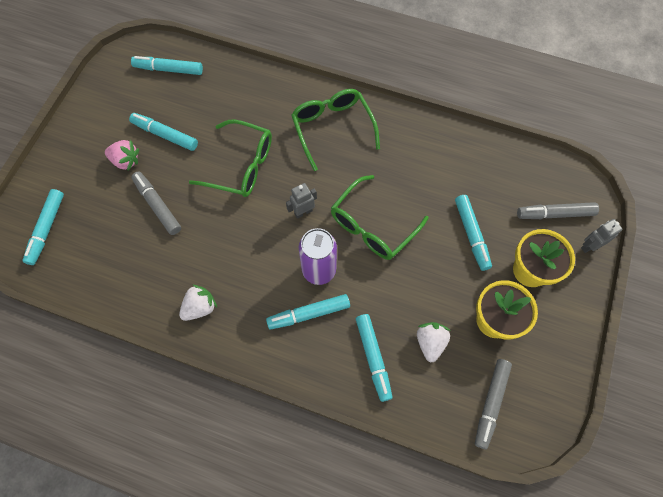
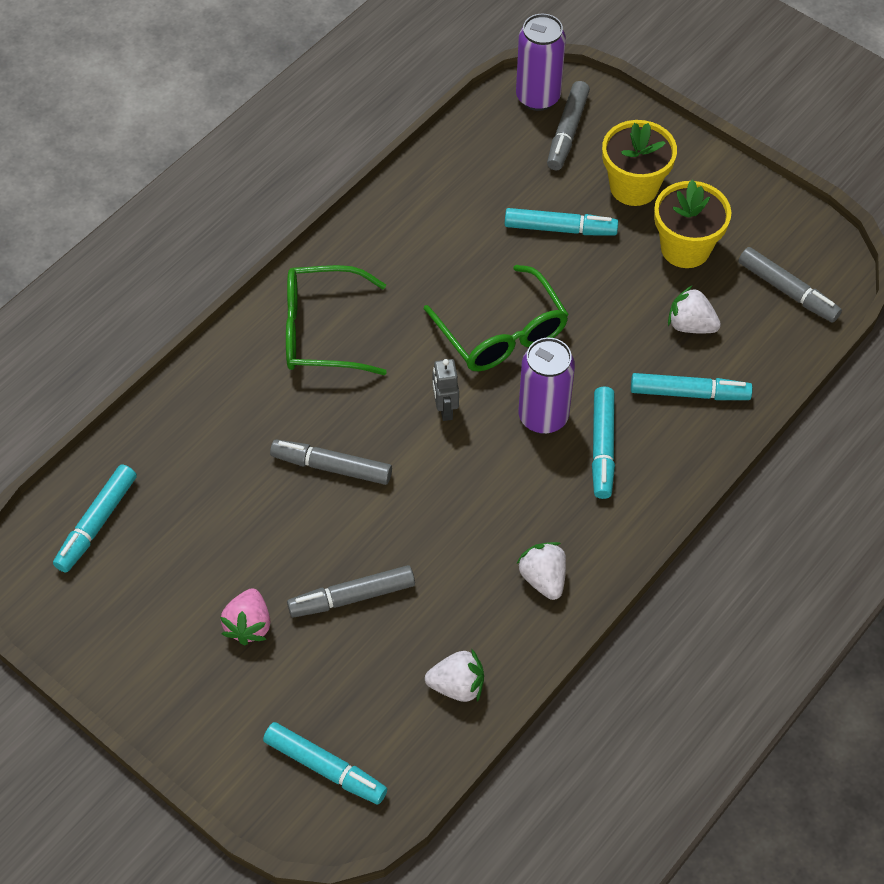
camera: 70 degrees left, 10 degrees down
(113, 281) = (457, 686): none -> white strawberry
(126, 161) = (249, 625): pink strawberry -> pink strawberry turned 150 degrees clockwise
(165, 135) = (226, 557): turquoise marker -> none
(241, 165) = (331, 467): green glasses -> grey marker
(574, 187) = (538, 97): none -> purple can
(589, 246) = (625, 116): grey robot -> none

